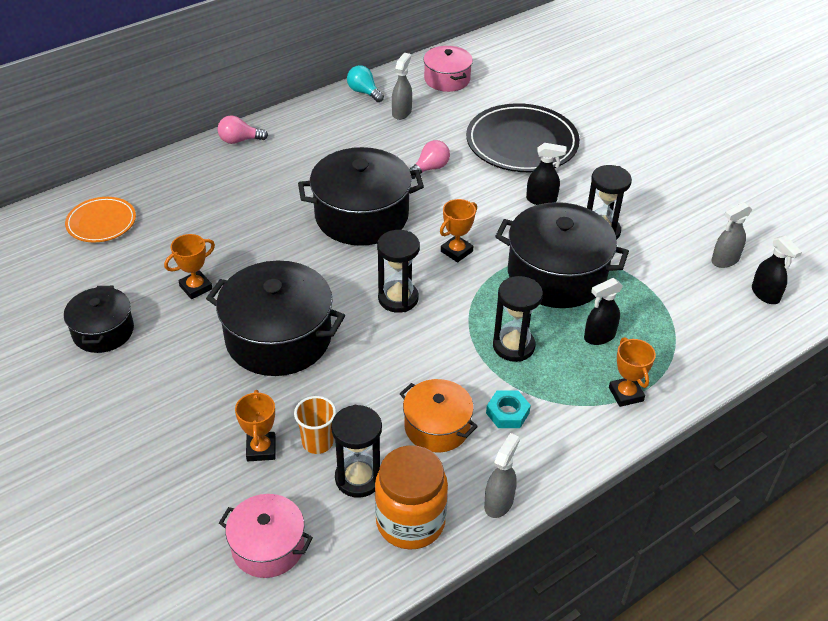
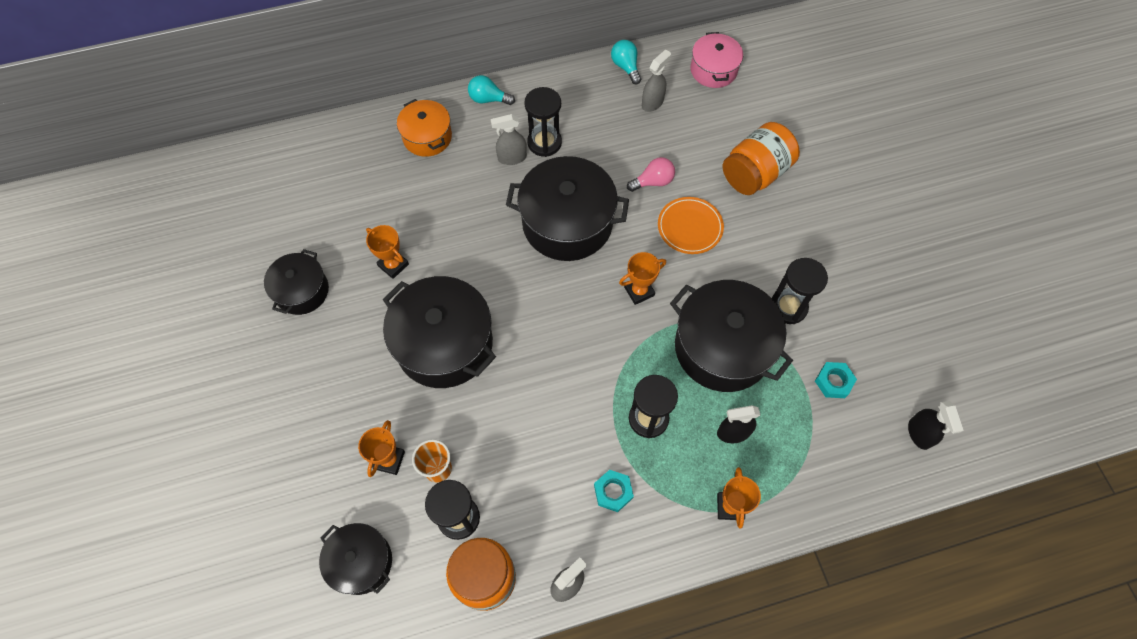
camera: 20 degrees right, 20 degrees up
(101, 222) = (337, 166): orange plate -> orange plate (690, 227)
(196, 287) = (393, 265): orange trophy -> orange trophy turned 60 degrees clockwise
(239, 140) = (488, 99): pink light bulb -> turquoise light bulb
(268, 547) = (361, 562): pink pot -> black pot
(398, 298) = (564, 331): black hourglass -> black hourglass (544, 143)
(437, 427) = (545, 486): orange pot -> orange pot (427, 137)
(522, 143) = (755, 173): black plate -> orange jar
(541, 200) = (745, 251): black spray bottle -> none
(670, 275) = (833, 382): none -> turquoise nut
(724, 260) = (897, 379): grey spray bottle -> grey spray bottle (512, 158)

